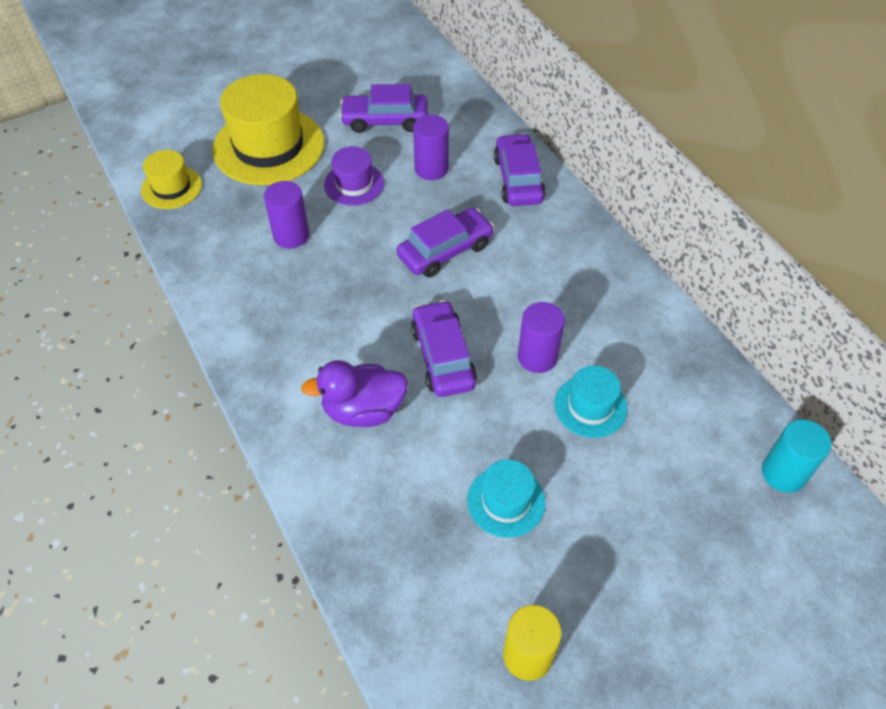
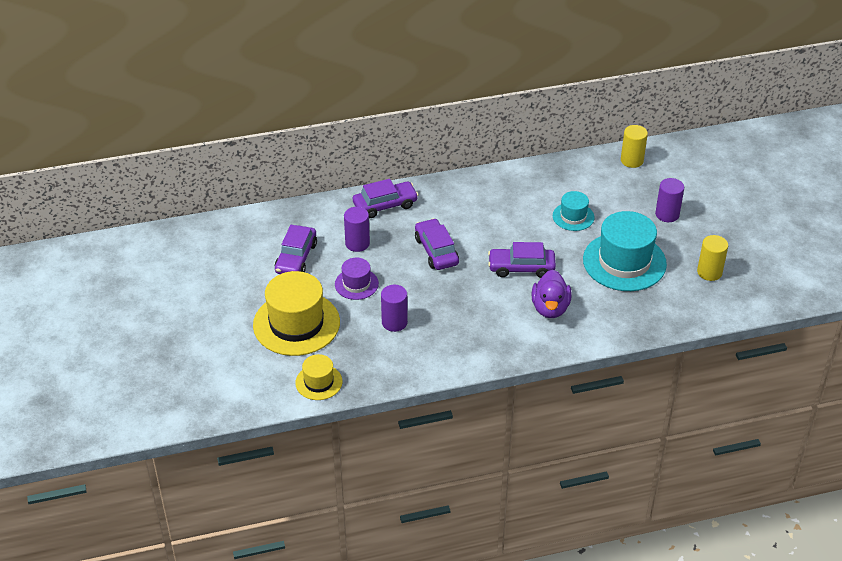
camera: 75 degrees left, 10 degrees down
(506, 501) = (624, 262): turquoise hat -> turquoise hat, size x1.92
(518, 179) = (385, 205): purple car -> purple car turned 150 degrees clockwise
(537, 357) = (533, 229): purple cylinder -> purple cylinder (667, 214)
(783, 473) = (632, 160): turquoise cylinder -> yellow cylinder

